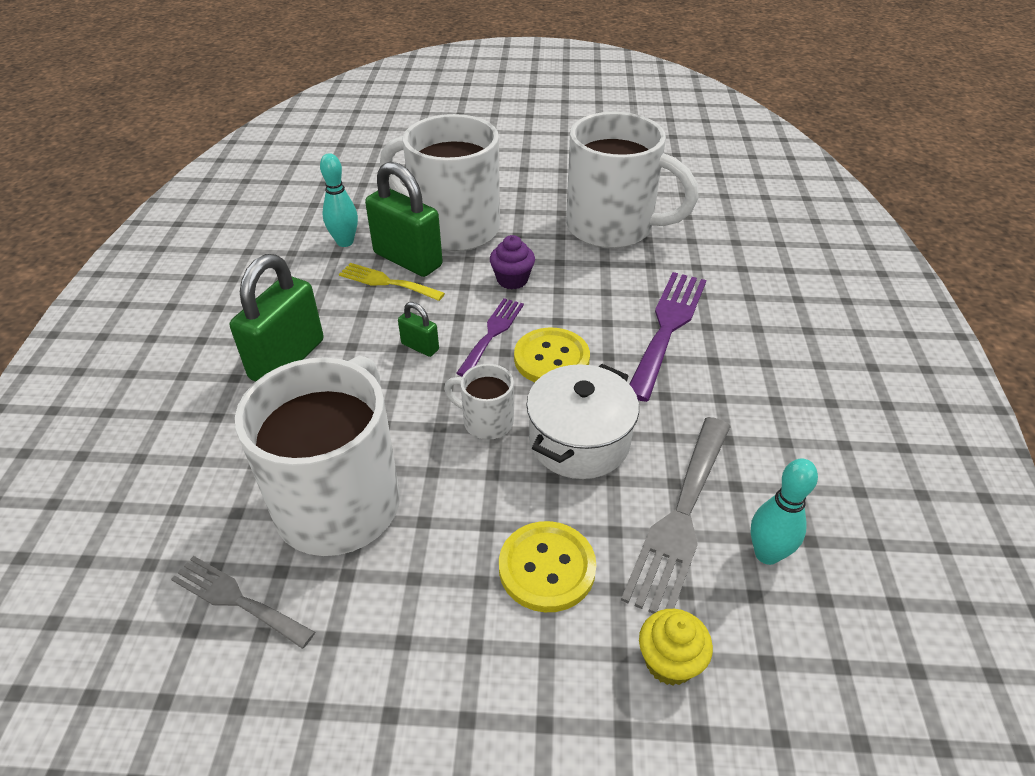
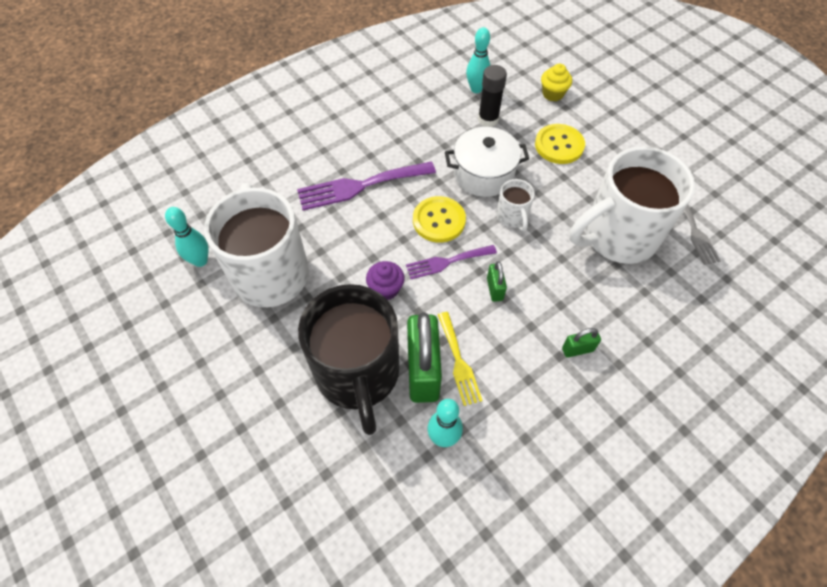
camera: 130 degrees left, 15 degrees up
(287, 359) = (577, 349): green padlock -> green padlock, size x0.47
(452, 228) = (358, 374): white mug -> black mug
(669, 200) = (200, 261): none -> turquoise bowling pin
(680, 518) = (488, 119): grey fork -> black glue stick

